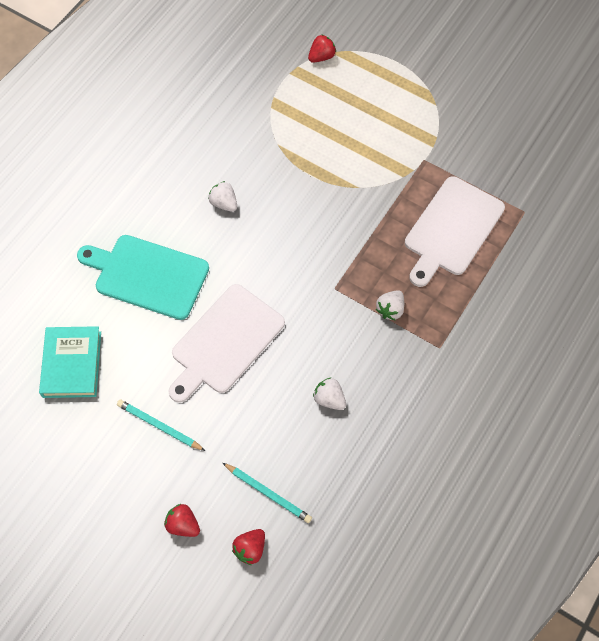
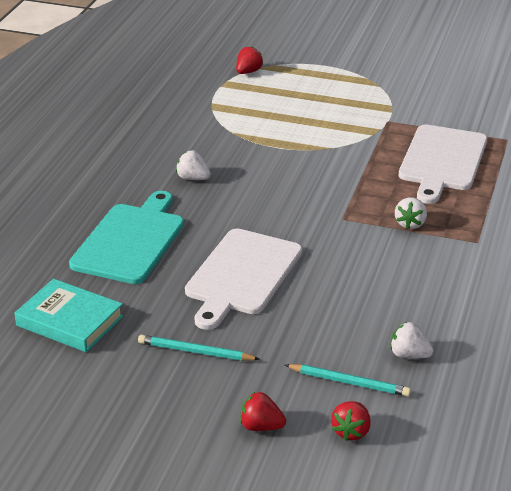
camera: 15 degrees left, 30 degrees down
(72, 364) = (69, 321): turquoise book -> turquoise book turned 45 degrees counterclockwise
(147, 275) = (131, 241): turquoise cutting board -> turquoise cutting board turned 105 degrees clockwise
(329, 399) = (380, 298): white strawberry -> white strawberry (409, 355)

